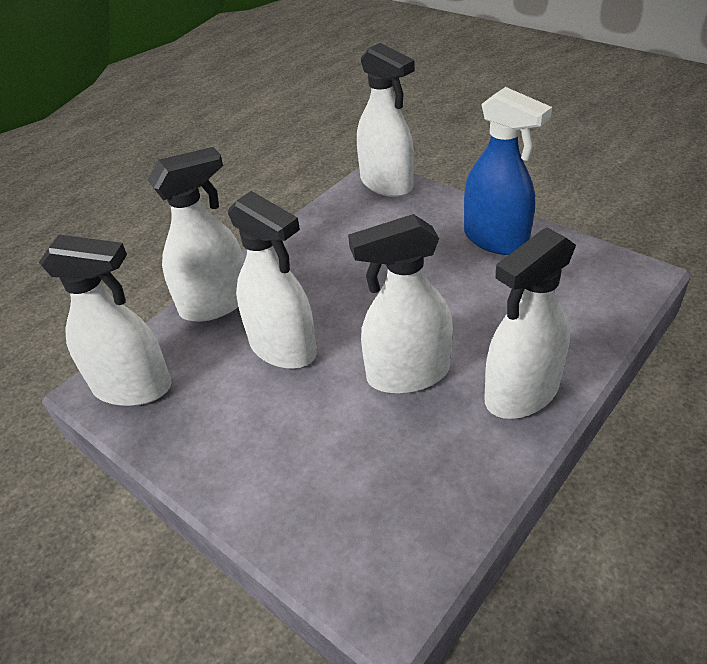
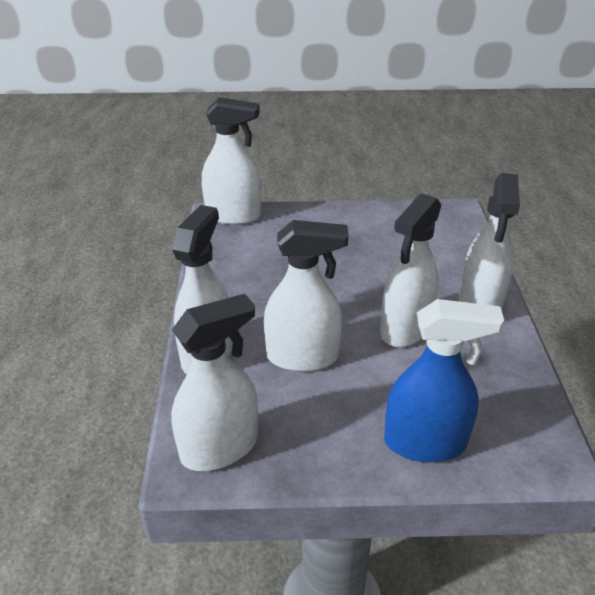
camera: 45 degrees left, 5 degrees down
(495, 239) = (355, 223): blue spray bottle -> blue spray bottle (425, 443)

